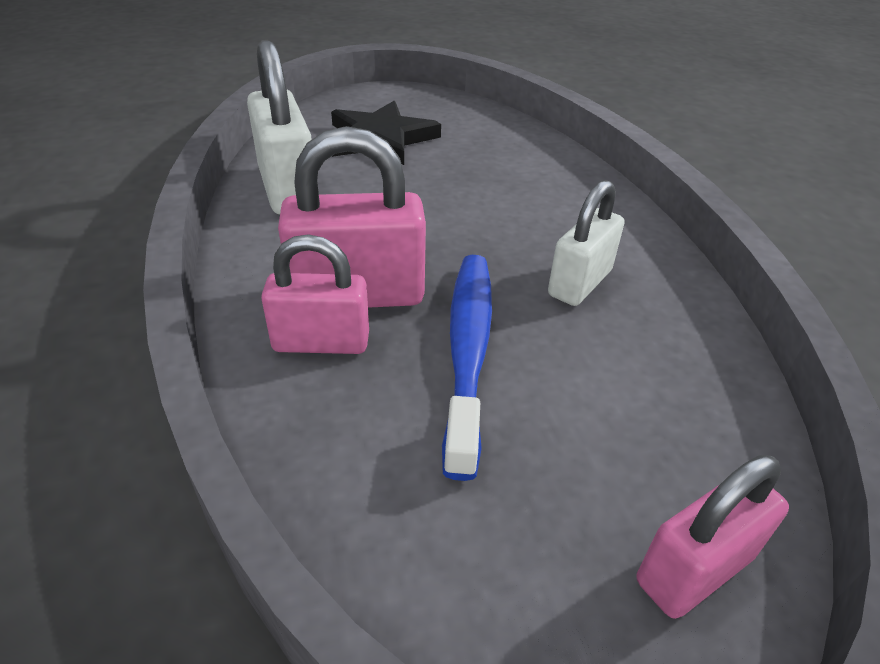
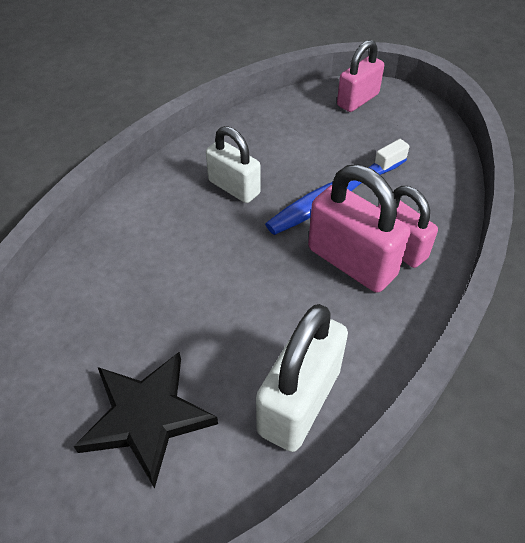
camera: 130 degrees left, 10 degrees up
(580, 283) = (234, 187): white padlock -> white padlock turned 45 degrees clockwise
(694, 569) = (358, 100): pink padlock -> pink padlock turned 60 degrees counterclockwise

